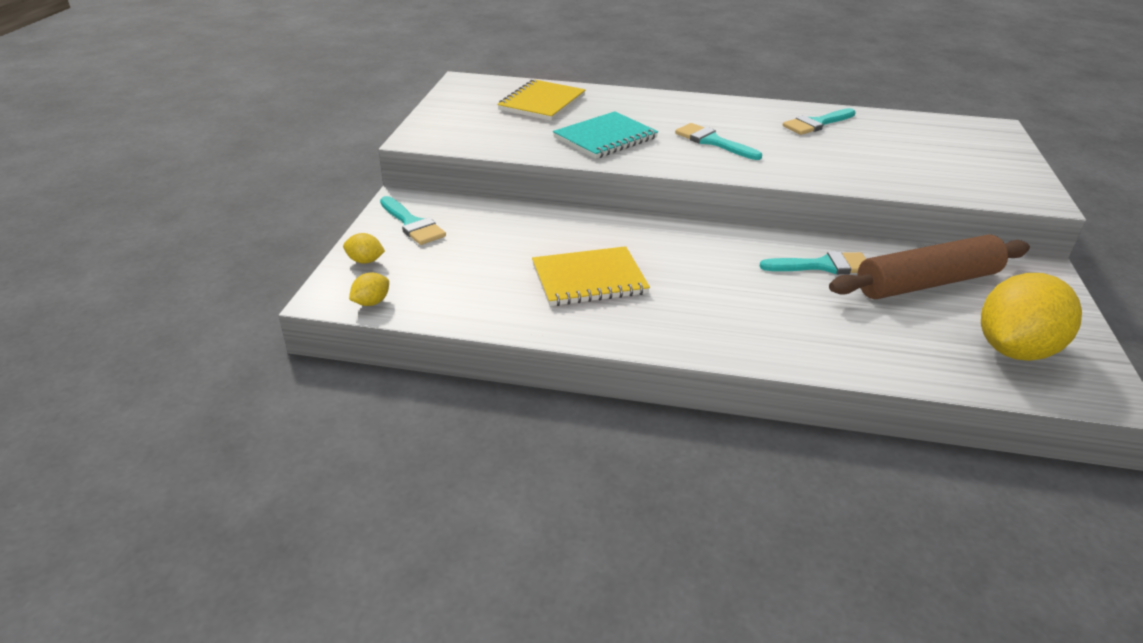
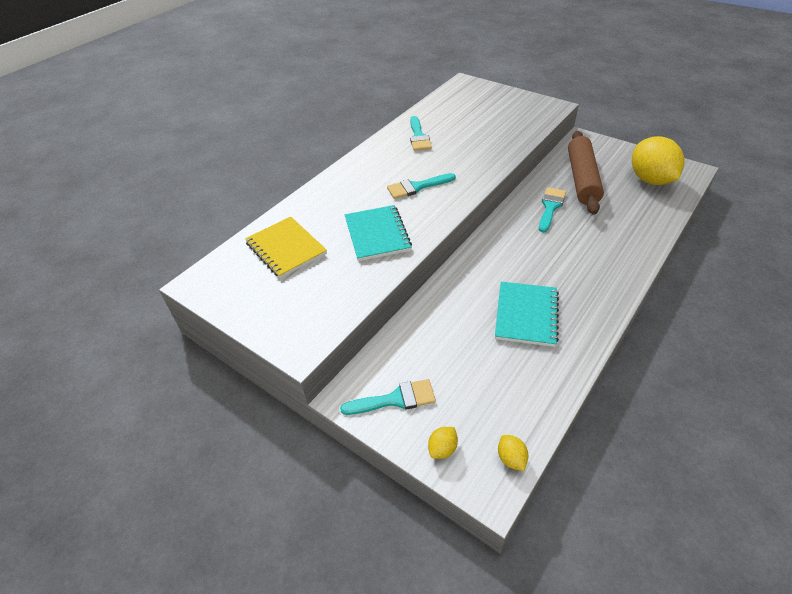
camera: 60 degrees left, 10 degrees up
(589, 279) = (526, 315): yellow notebook -> turquoise notebook

